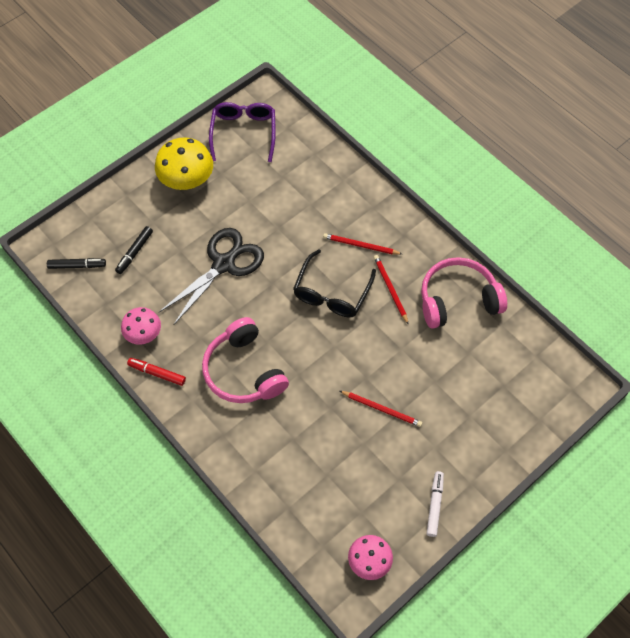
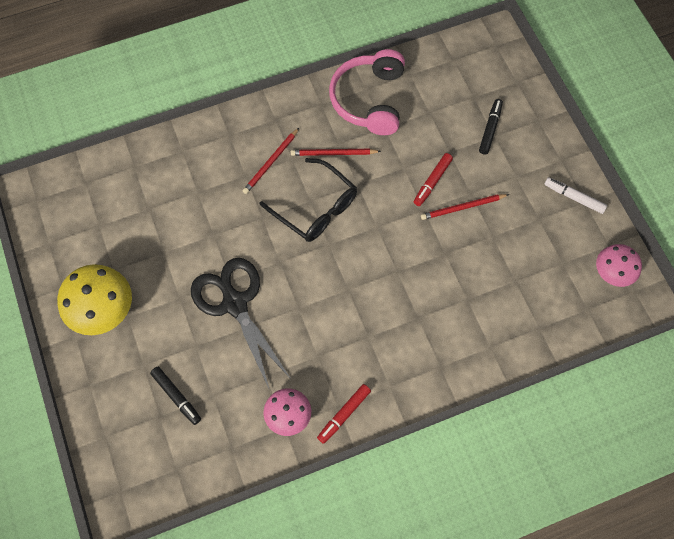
camera: 70 degrees left, 5 degrees up
(77, 266) = (165, 469): black marker -> black marker (490, 129)
(243, 133) = (69, 229): purple glasses -> none
(243, 371) = (374, 323): pink headphones -> none
(382, 409) = (462, 207): red pencil -> red pencil turned 150 degrees counterclockwise
(397, 376) = (432, 182): none -> red marker

